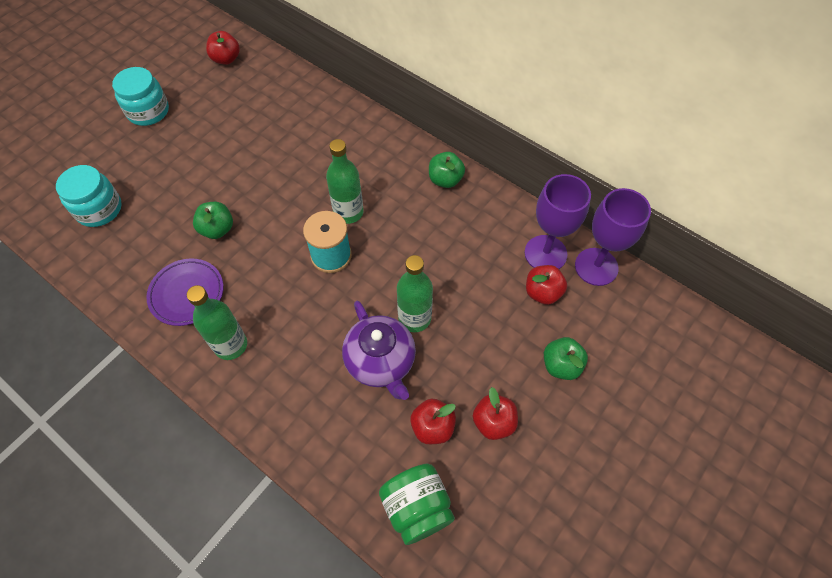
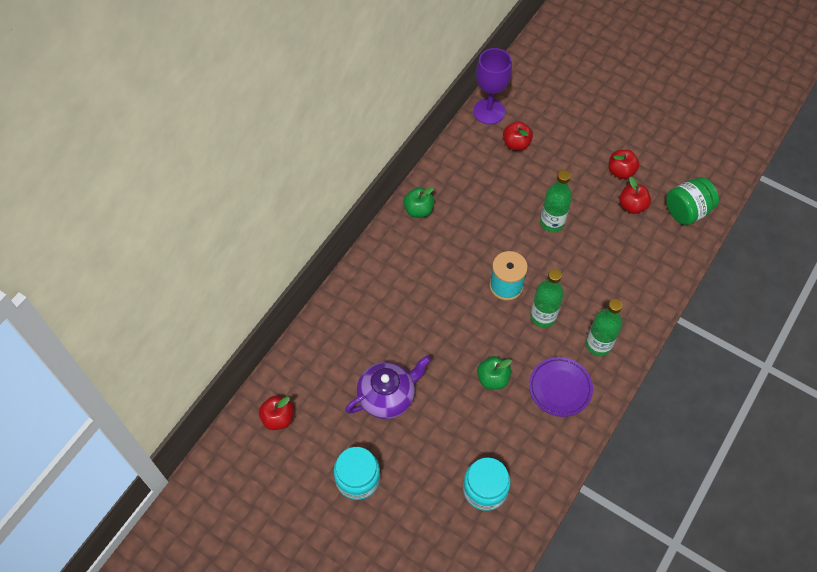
camera: 95 degrees left, 0 degrees up
(348, 212) = (461, 278): green bottle -> green bottle (543, 316)
(381, 362) = (591, 241): purple teapot -> purple teapot (387, 396)
(545, 253) = (482, 142): purple goblet -> none
(561, 365) = (571, 134): green apple -> none

